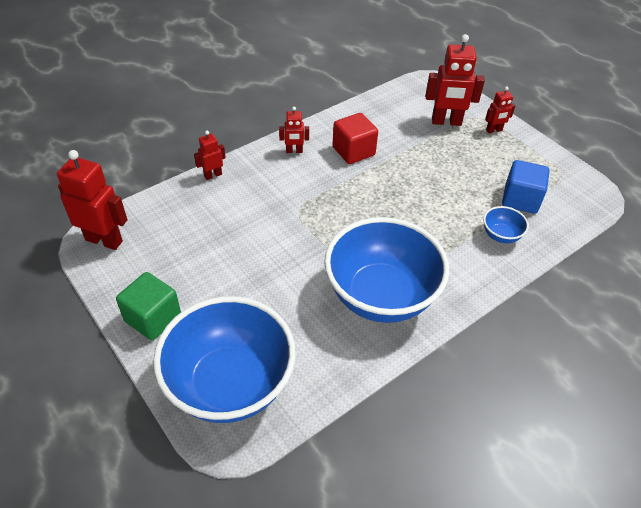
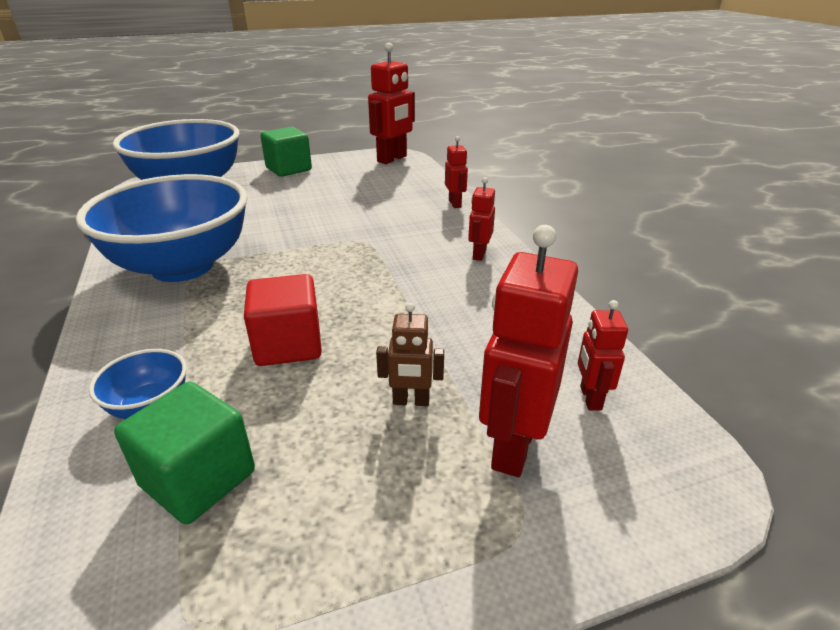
camera: 110 degrees right, 15 degrees down
(353, 151) = (458, 301): red cube -> red cube (288, 345)
(440, 152) = (411, 401): none -> brown robot
(494, 130) = (453, 537): red robot -> red robot (590, 398)
(520, 199) = (198, 478): blue cube -> green cube

